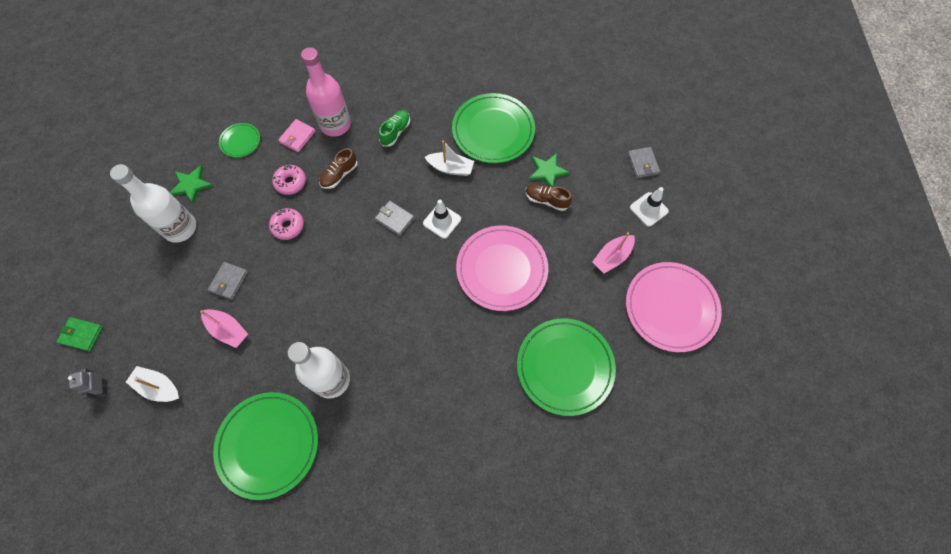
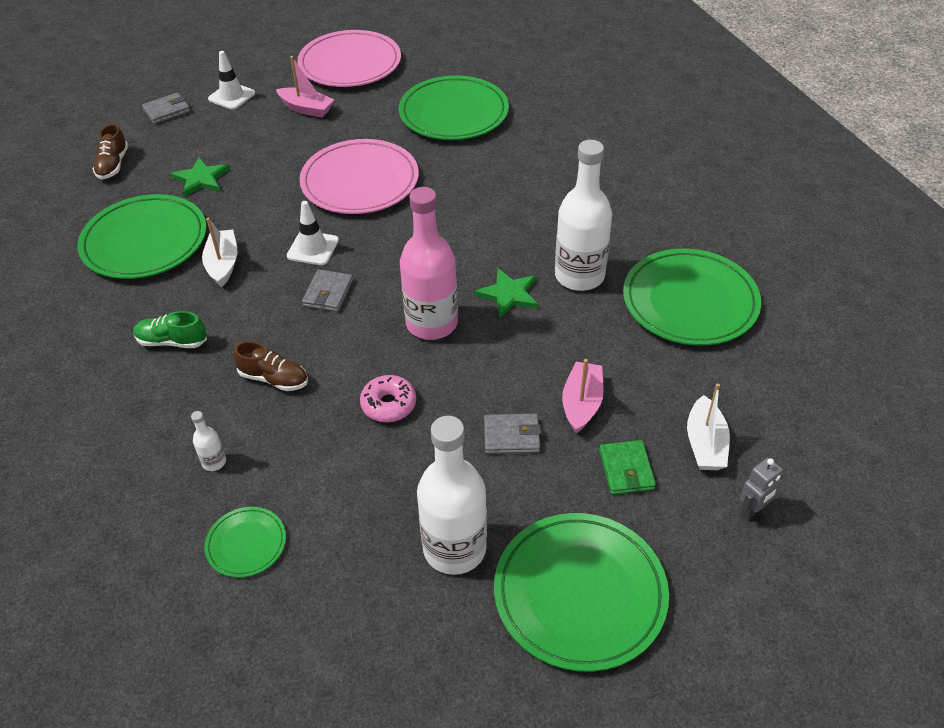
camera: 110 degrees left, 20 degrees down
(81, 335) = (703, 591): green wallet -> green wallet (626, 470)
(120, 275) = (580, 593): none -> green plate
(191, 185) = (364, 577): green star -> green star (509, 294)
(290, 182) = (309, 434): pink donut -> none
(297, 137) = (214, 462): pink wallet -> white bottle
(335, 125) = (175, 420): pink bottle -> pink bottle (432, 323)
(546, 200) = (246, 170): brown shoe -> brown shoe (113, 165)

